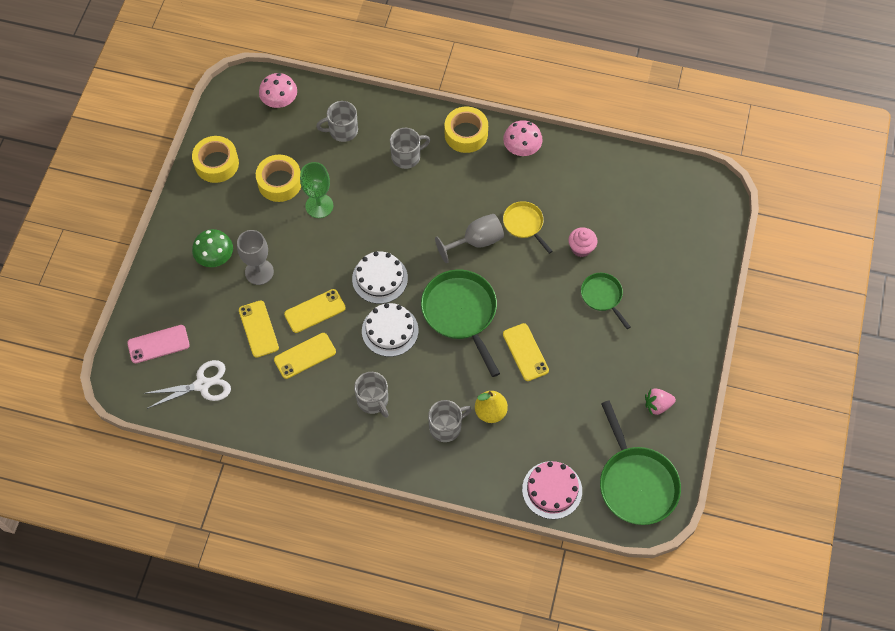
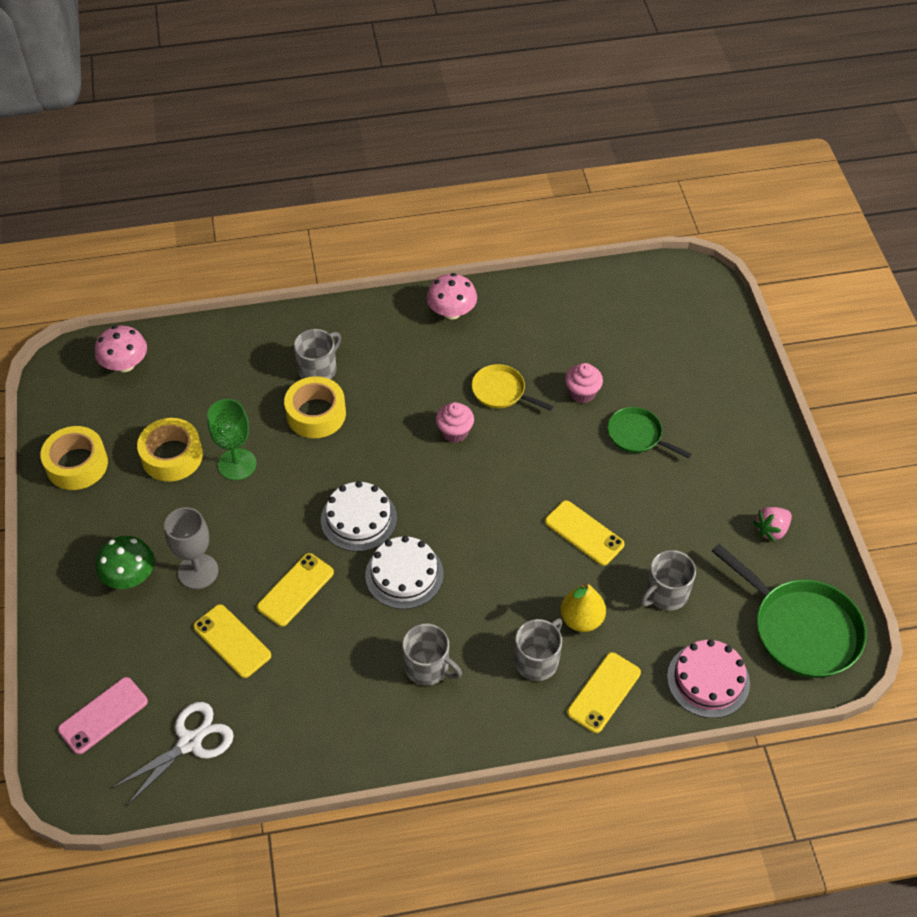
camera: 25 degrees left, 10 degrees down
(305, 356) = (311, 649): yellow phone -> yellow phone (604, 692)
(342, 130) = (222, 369): grey mug -> grey mug (666, 593)
(461, 313) = (481, 519): green pan -> none
(466, 134) = (377, 320): yellow tape -> yellow tape (316, 414)
(476, 241) = (455, 432): grey goblet -> pink cupcake

